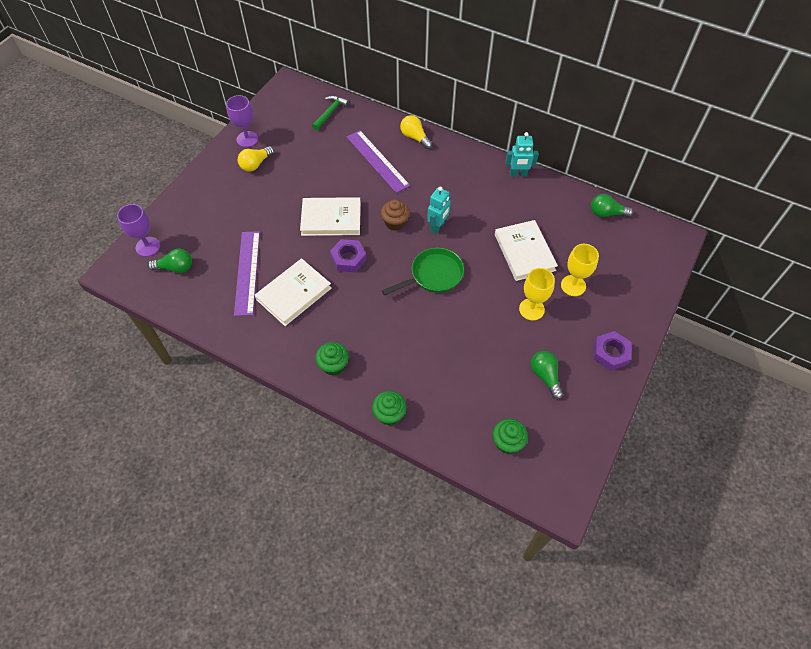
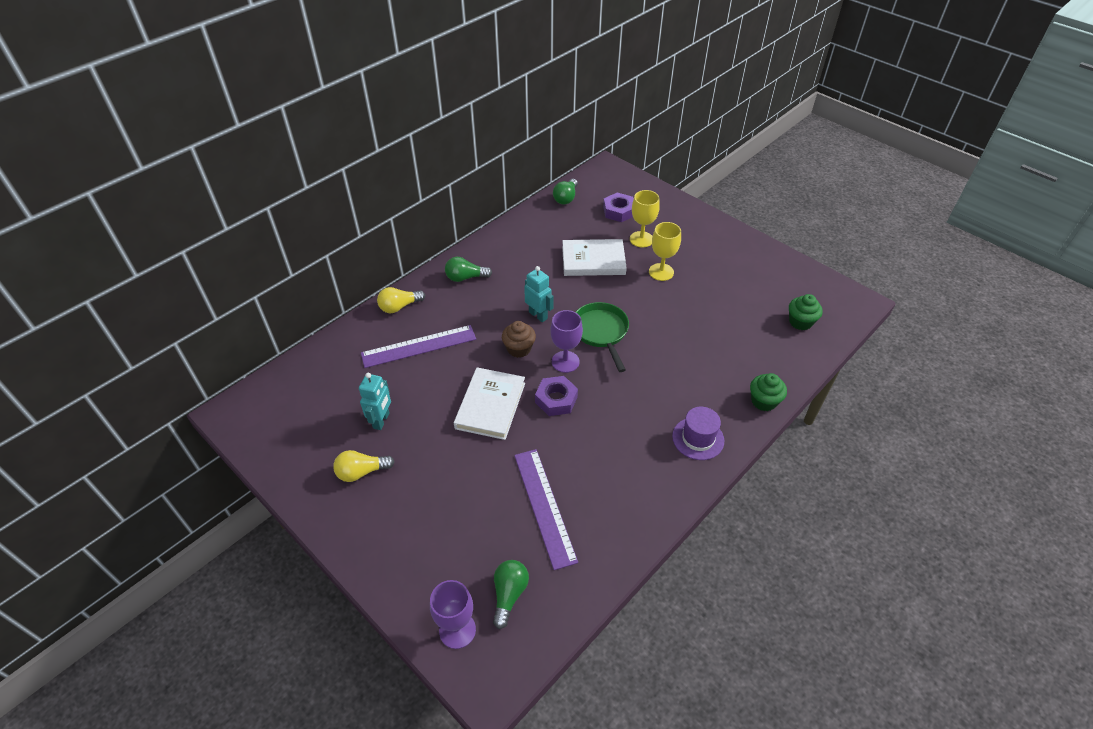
camera: 75 degrees left, 10 degrees down
(247, 139) = (308, 476): purple goblet -> purple goblet (565, 362)
(247, 272) = (544, 506): purple ruler -> purple ruler turned 60 degrees clockwise
(256, 164) = (361, 472): yellow light bulb -> yellow light bulb turned 105 degrees clockwise
(293, 294) = (591, 461): white book -> none
(330, 113) = (312, 376): green hammer -> none
(333, 365) = (698, 438): green cupcake -> purple hat
(518, 174) = (492, 241): turquoise robot -> turquoise robot (381, 420)
(545, 376) = (735, 281): green light bulb -> green light bulb (465, 277)
(610, 353) = (718, 236): purple nut -> purple nut (619, 211)

